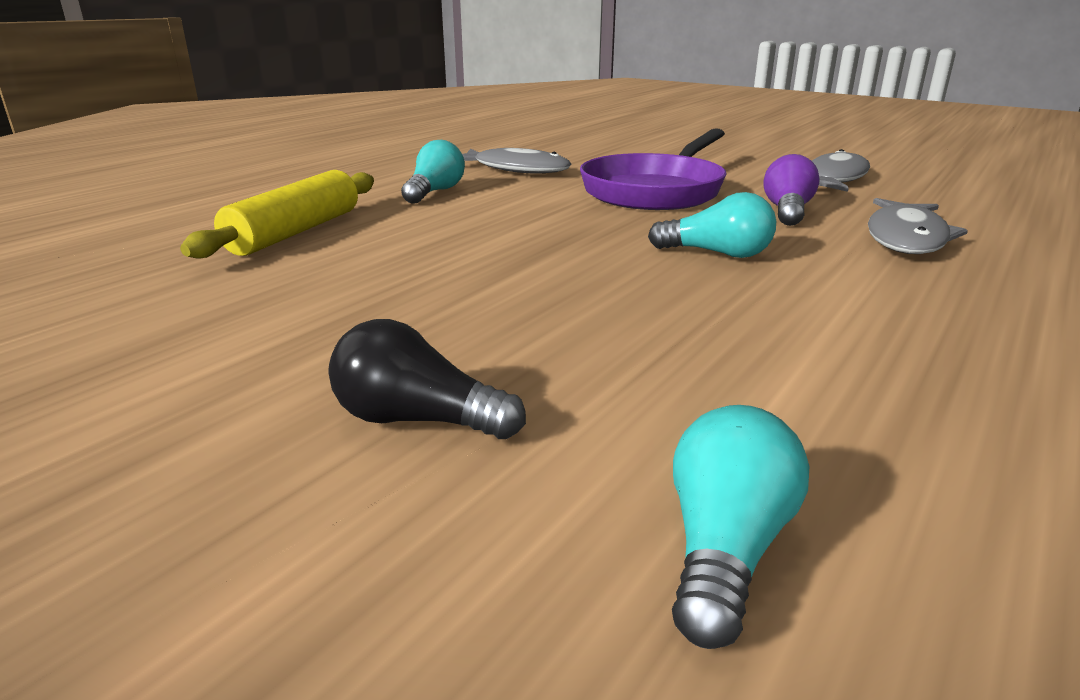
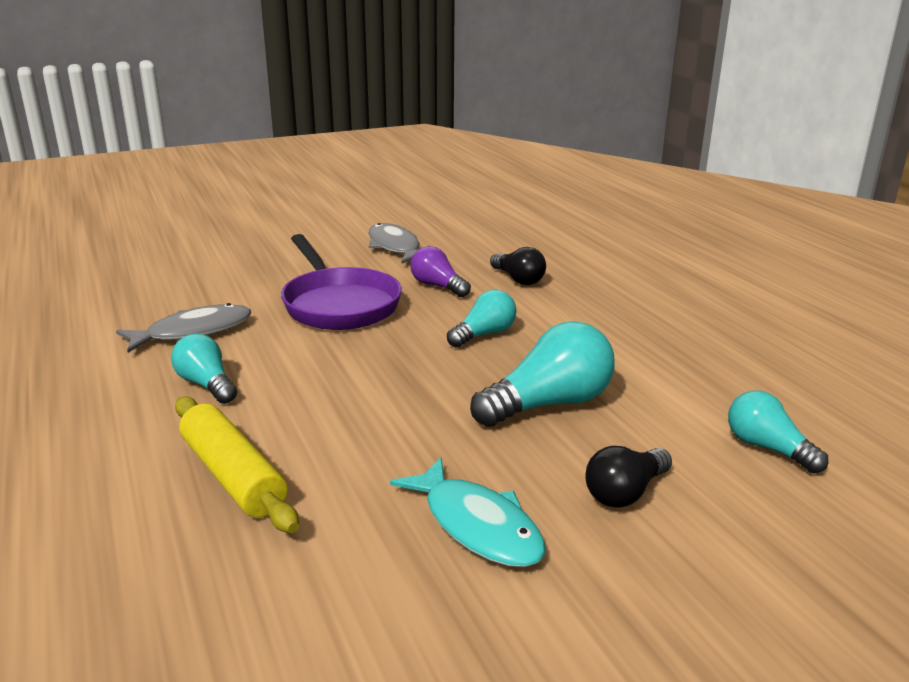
camera: 60 degrees left, 0 degrees up
(271, 341) = (477, 525): none -> turquoise fish
(599, 322) = (549, 404): none -> turquoise light bulb
(906, 238) = (518, 279): grey fish -> black light bulb

